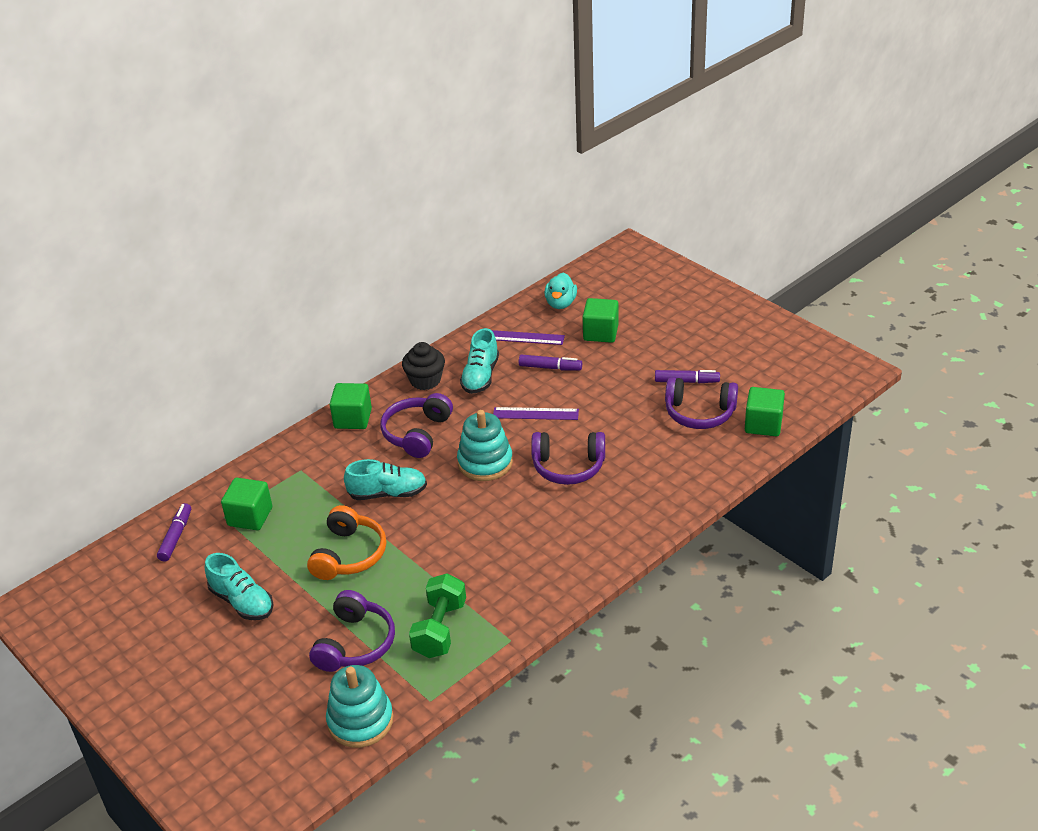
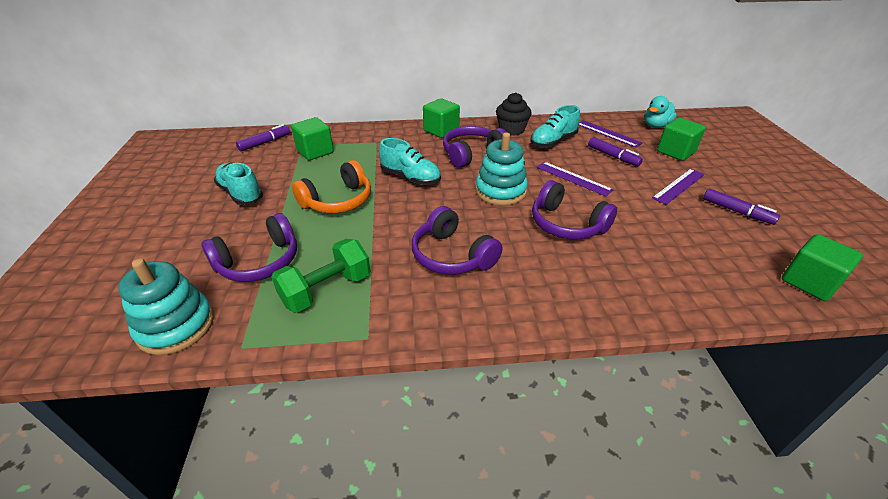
camera: 35 degrees right, 0 degrees up
(242, 601) = (241, 193): turquoise shoe -> turquoise shoe turned 150 degrees clockwise
(628, 375) = (679, 186): none -> purple ruler
(699, 413) = (734, 241): purple headphones -> purple headphones (452, 255)

